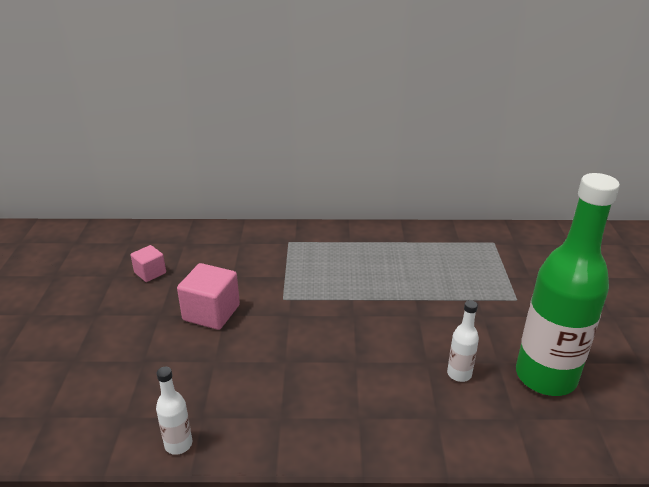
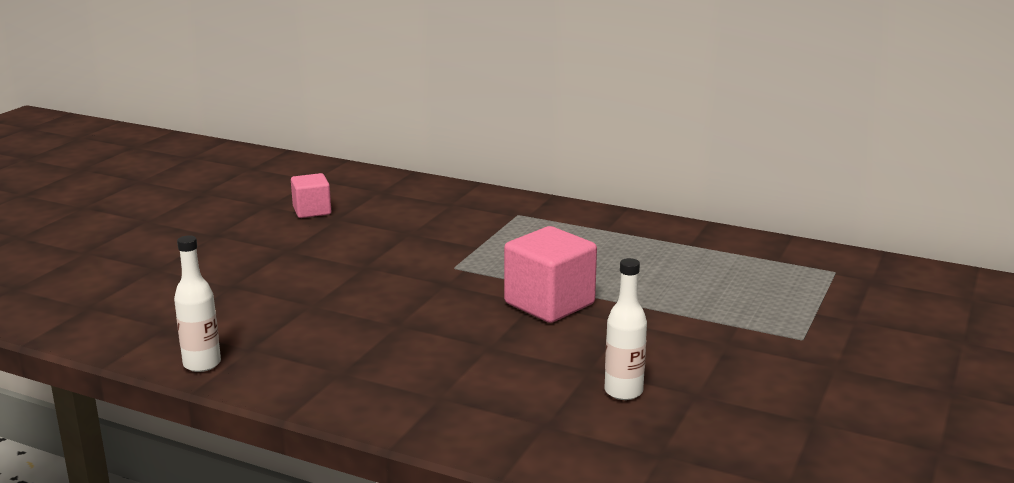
camera: 25 degrees right, 10 degrees down
(211, 313) = (350, 261): pink cube -> pink cube (549, 303)
(545, 377) = (755, 426): green bottle -> none

